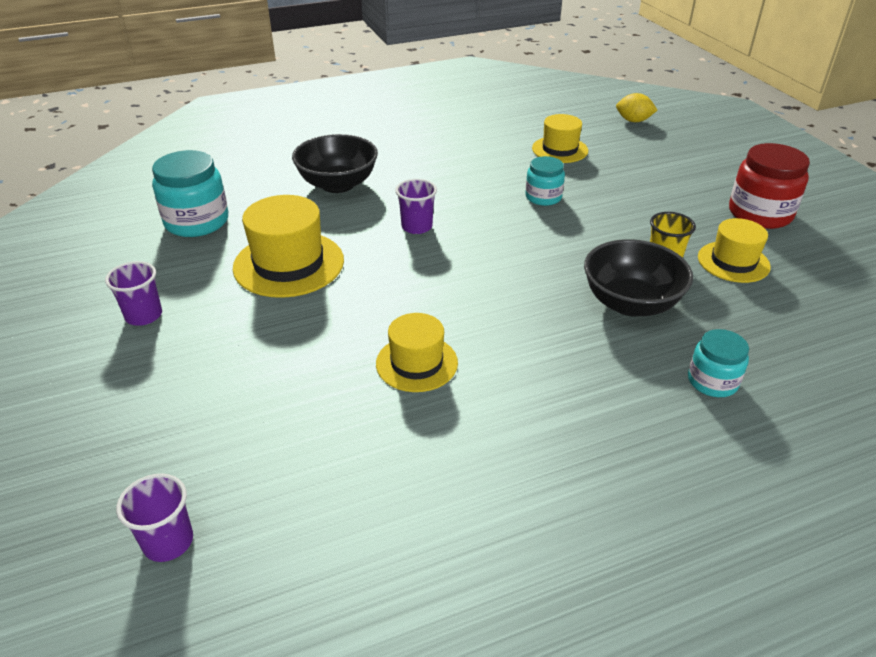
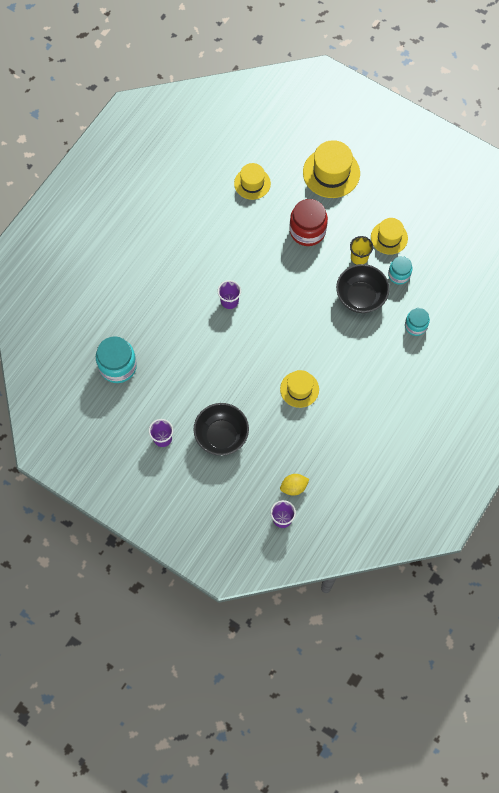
camera: 35 degrees left, 30 degrees up
(289, 264) = (193, 366): yellow hat -> yellow hat (331, 173)
(338, 184) = (160, 291): black bowl -> black bowl (221, 435)
(543, 197) = (273, 237): turquoise jar -> turquoise jar (399, 275)
(633, 121) = (273, 124): yellow lemon -> yellow lemon (294, 487)
(760, 214) = (384, 187): red jar -> red jar (307, 231)

